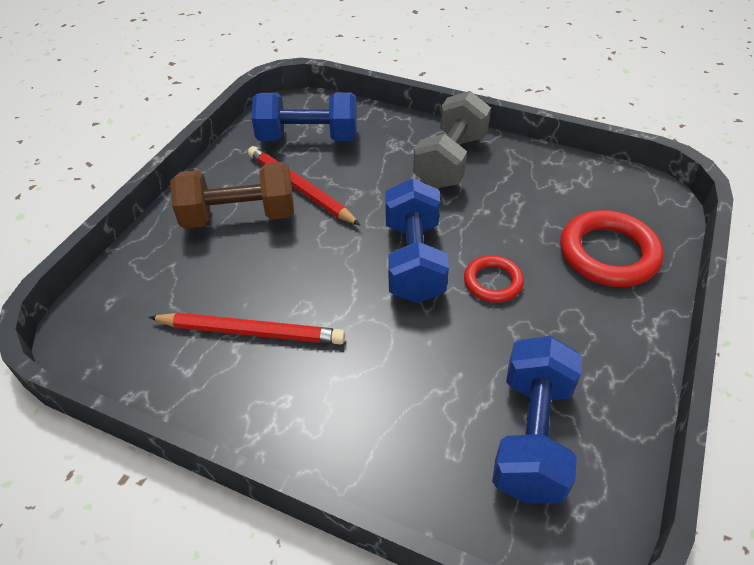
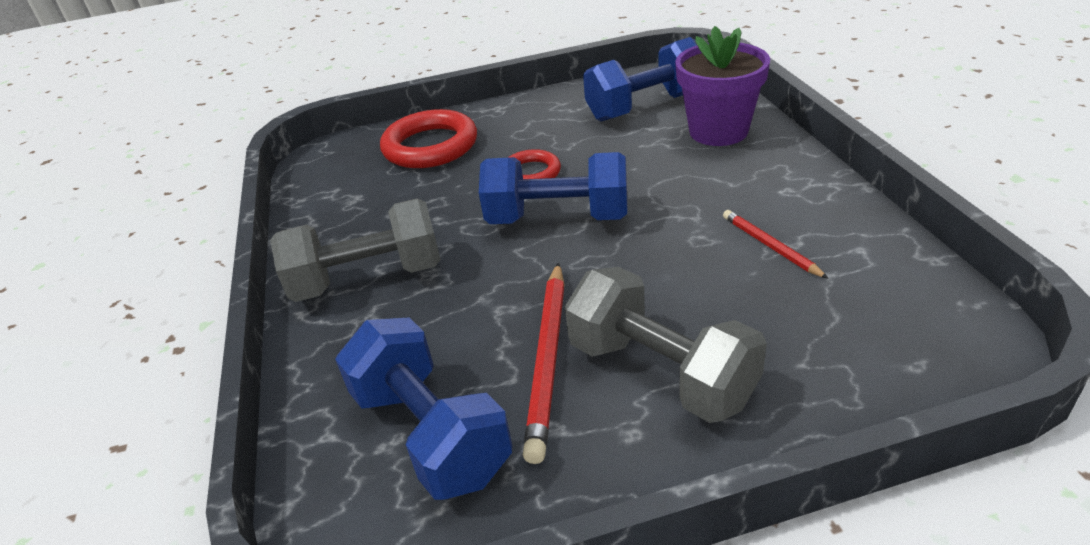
camera: 125 degrees left, 10 degrees down
(239, 216) = (661, 372): brown dumbbell -> grey dumbbell
(251, 332) = (770, 246): red pencil -> red pencil, size x0.58
(413, 260) = (558, 218): blue dumbbell -> blue dumbbell turned 45 degrees clockwise
(418, 444) = (718, 131): none -> purple flower pot

